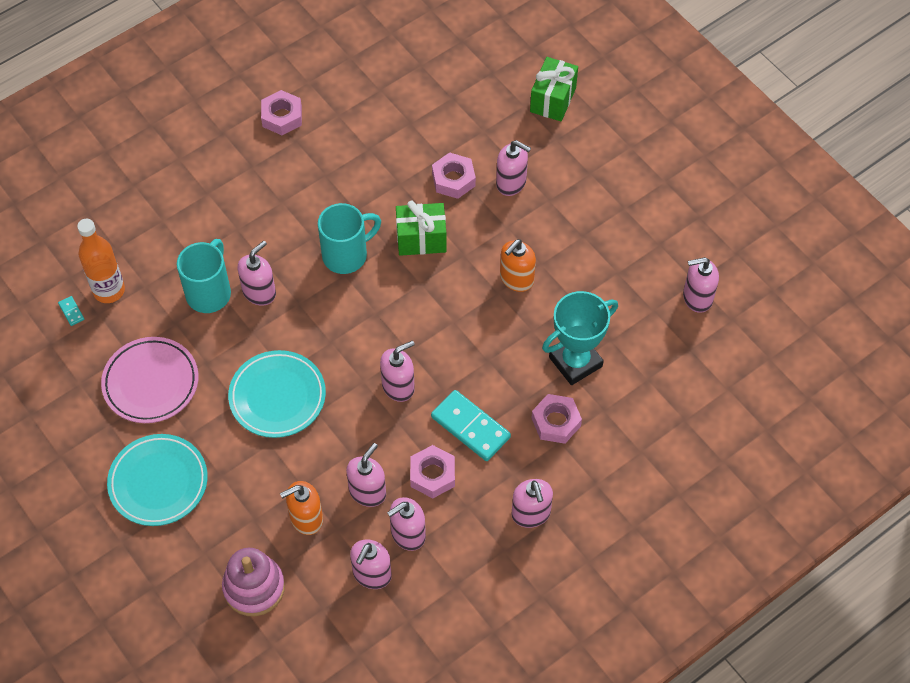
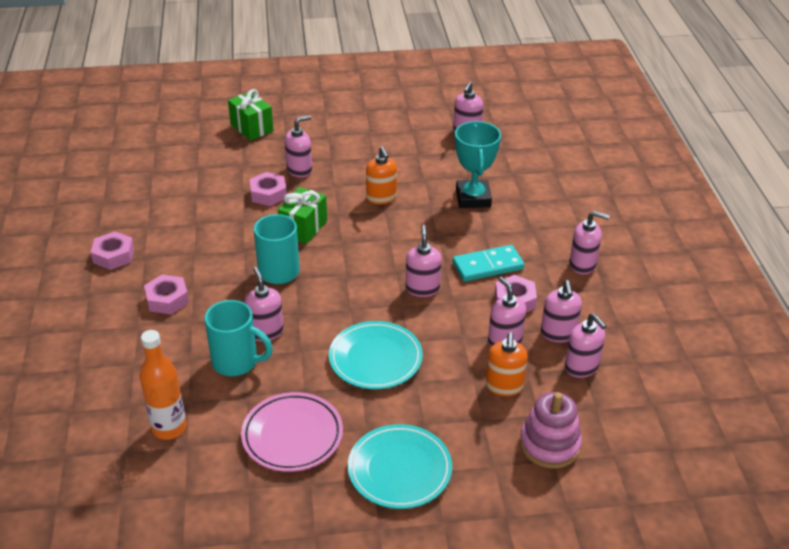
camera: 60 degrees left, 20 degrees down
(71, 311) = (165, 464): turquoise domino -> none
(209, 293) = (236, 362): turquoise mug -> turquoise mug turned 150 degrees clockwise
(556, 422) = (515, 225): pink nut -> pink nut (167, 299)

